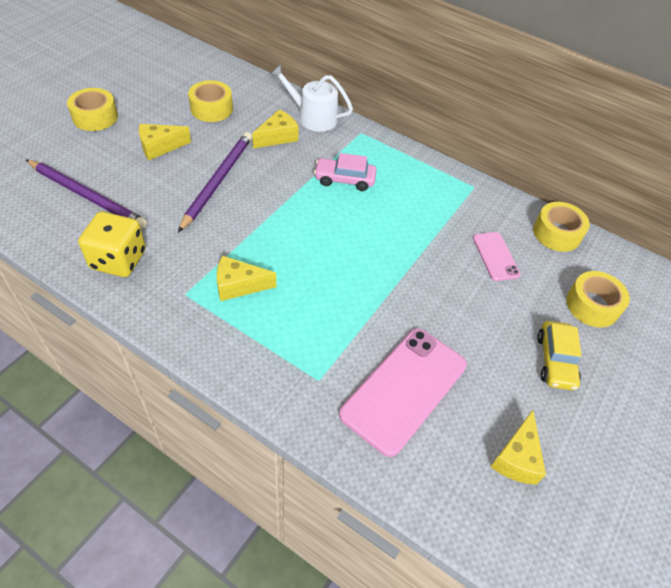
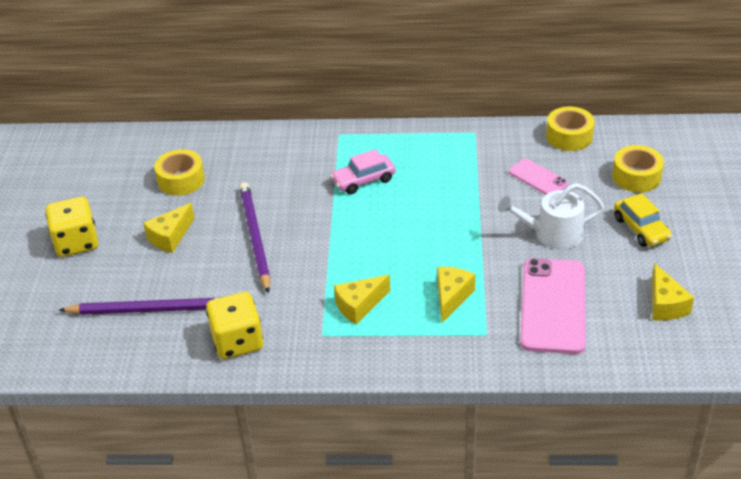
camera: 25 degrees left, 10 degrees down
(95, 117) = (76, 242): yellow tape -> yellow dice
(277, 137) = (269, 174): yellow cheese -> yellow cheese (451, 297)
(313, 117) = (283, 141): white watering can -> white watering can (553, 234)

